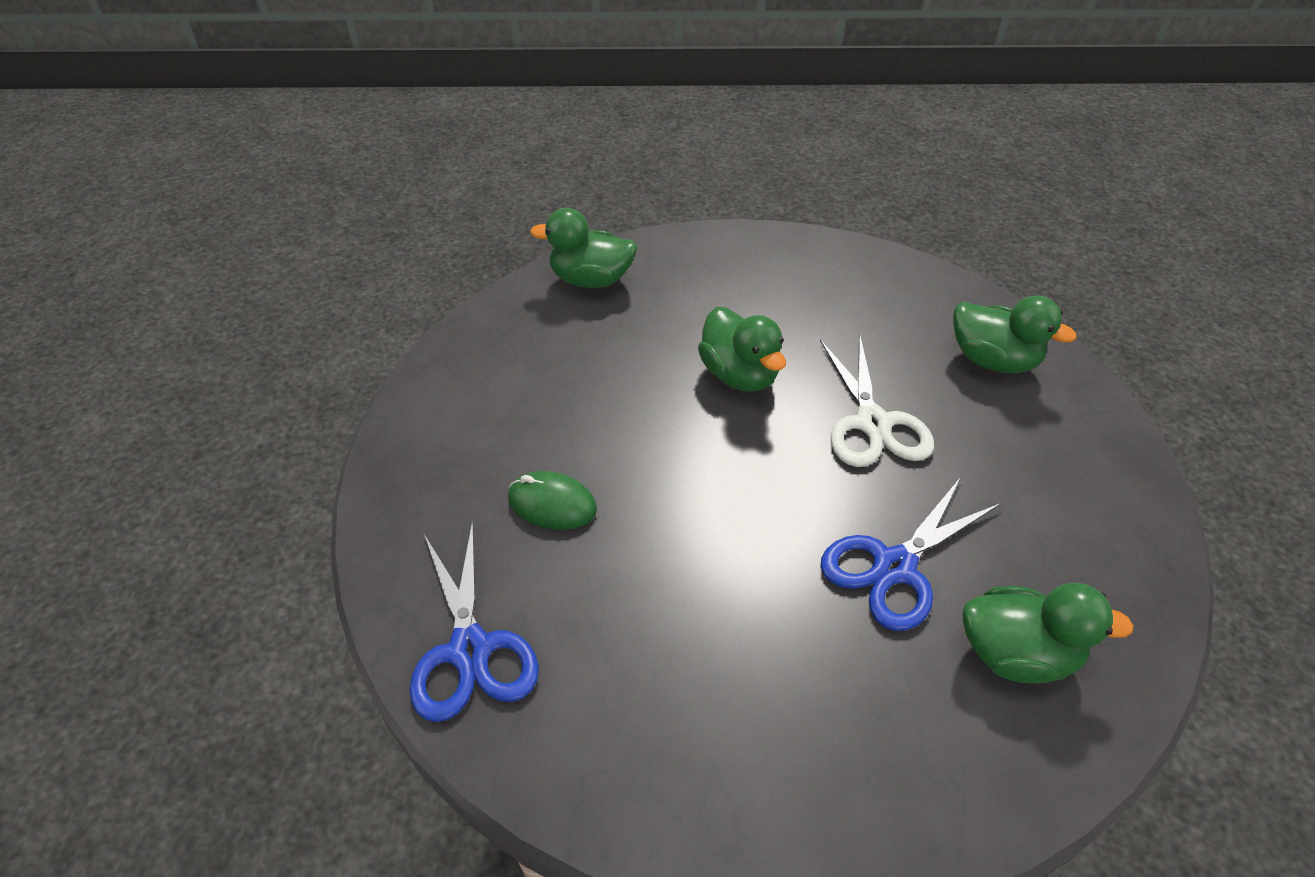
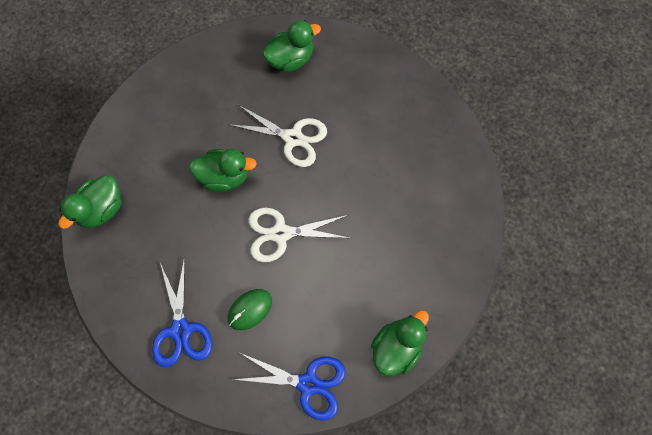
camera: 60 degrees left, 25 degrees up
(704, 483) = (281, 233): none -> white scissors
(894, 567) = (370, 184): blue scissors -> blue scissors (181, 330)
(1016, 654) = (431, 168): green duck -> green duck (396, 346)

